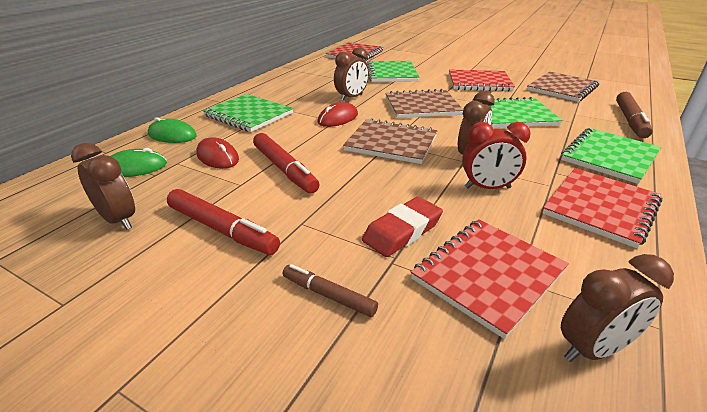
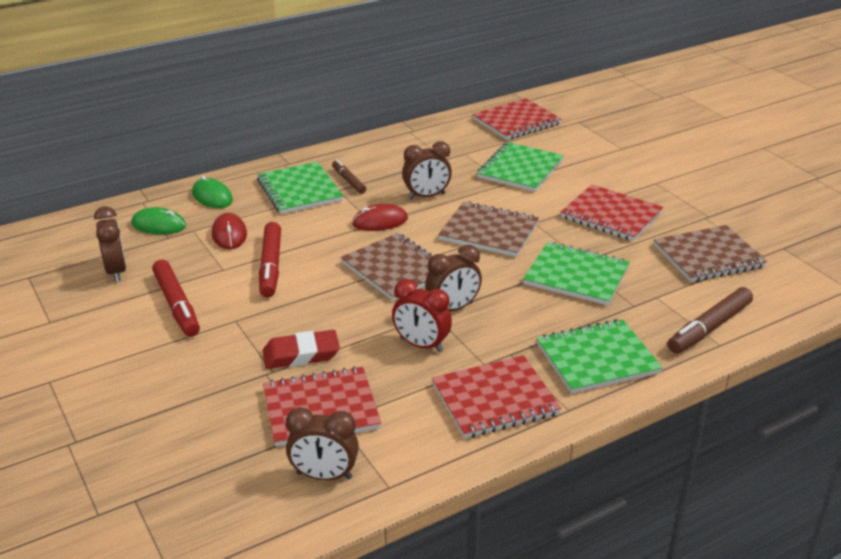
camera: 30 degrees right, 0 degrees up
(328, 295) = (201, 378): brown marker -> brown marker (348, 181)

